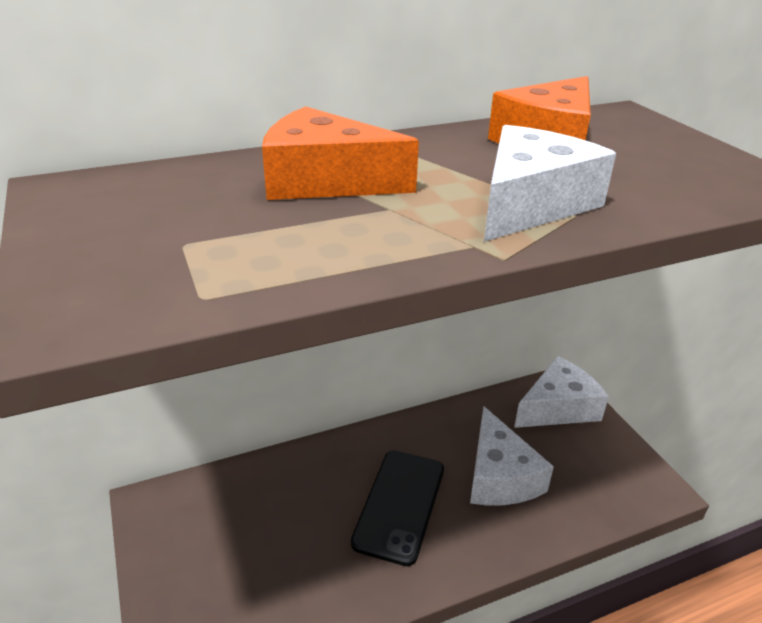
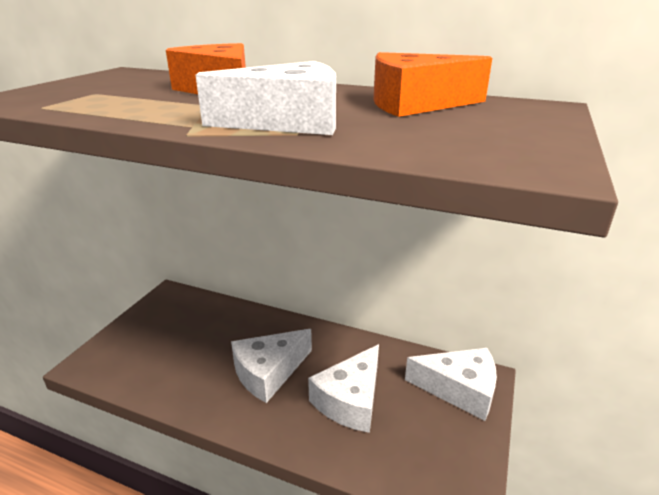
camera: 45 degrees right, 5 degrees down
(400, 505) = (269, 372): black phone -> white cheese

